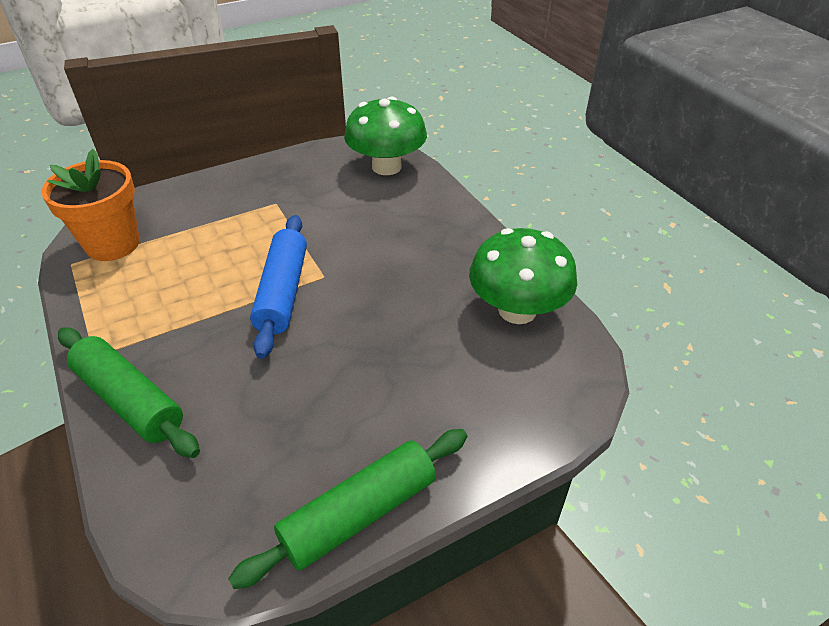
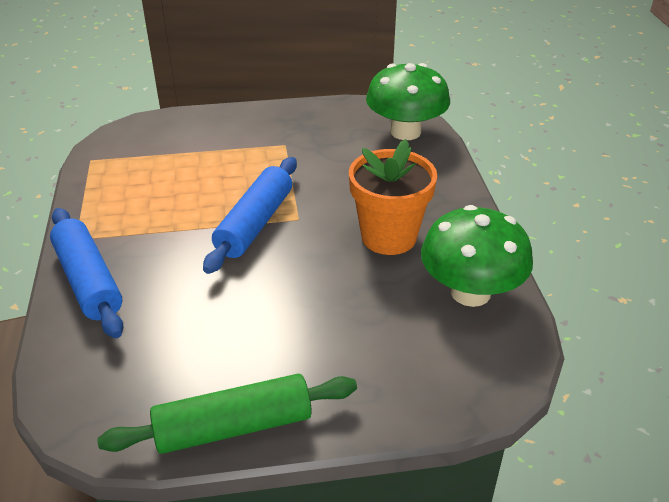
camera: 20 degrees right, 5 degrees down
(113, 244) = (130, 151): orange flower pot -> orange flower pot (388, 237)
(130, 400) = (89, 281): green rolling pin -> blue rolling pin

